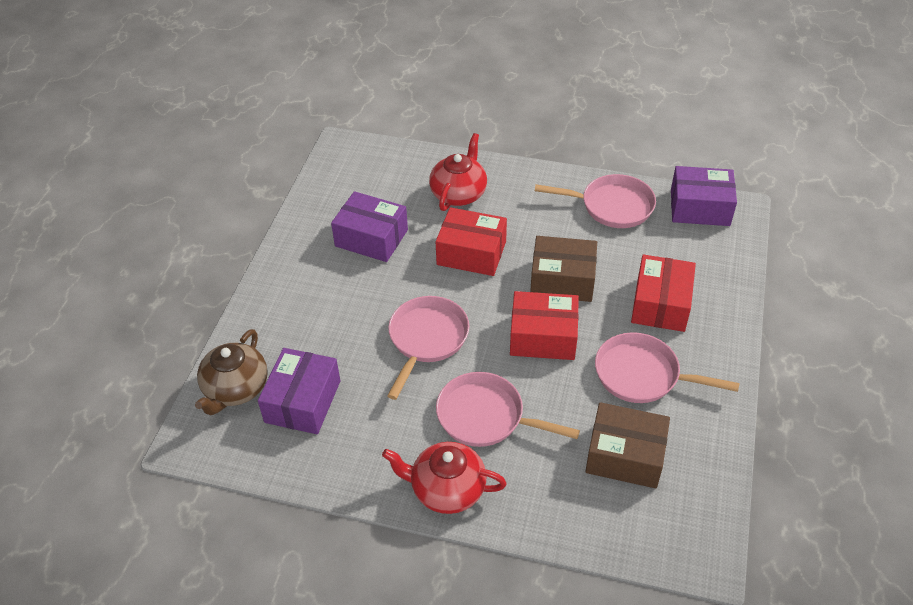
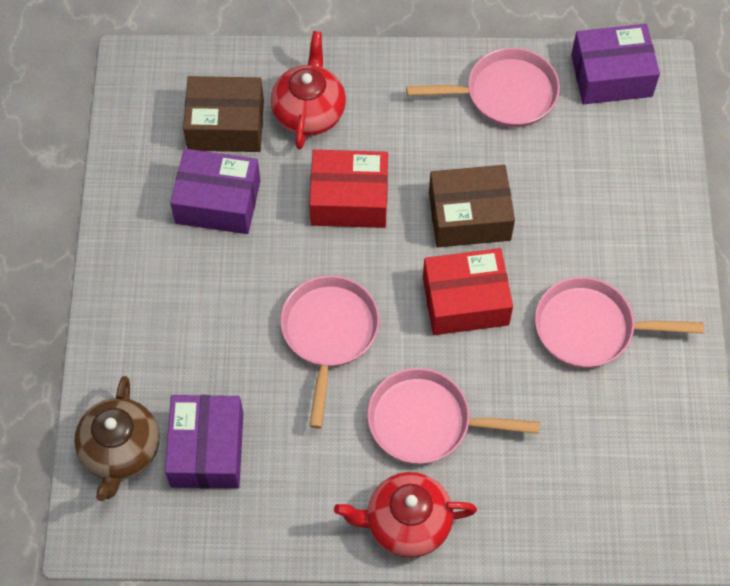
camera: 15 degrees left, 15 degrees up
(625, 456) = (593, 436): brown box -> brown box (226, 125)
(660, 304) = (592, 227): red box -> none

